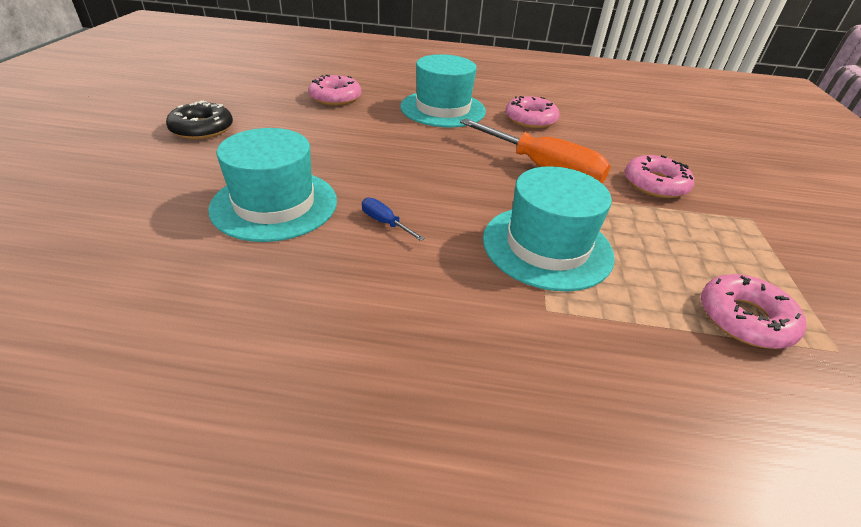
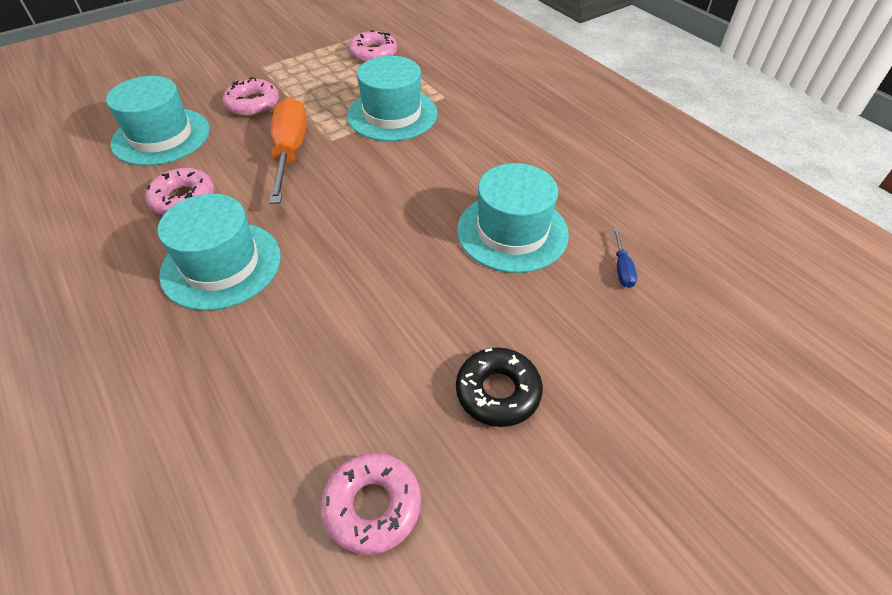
camera: 130 degrees left, 10 degrees up
(335, 97) = (287, 369): pink donut -> pink donut (372, 506)
(385, 223) = (457, 175): blue screwdriver -> blue screwdriver (622, 268)
(632, 136) = (161, 136): none -> turquoise hat

